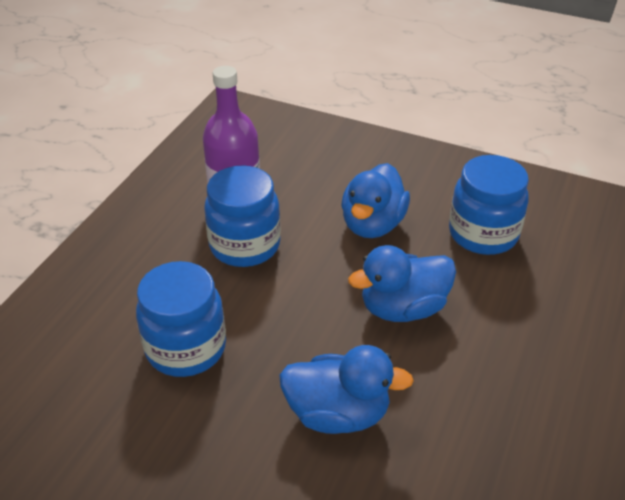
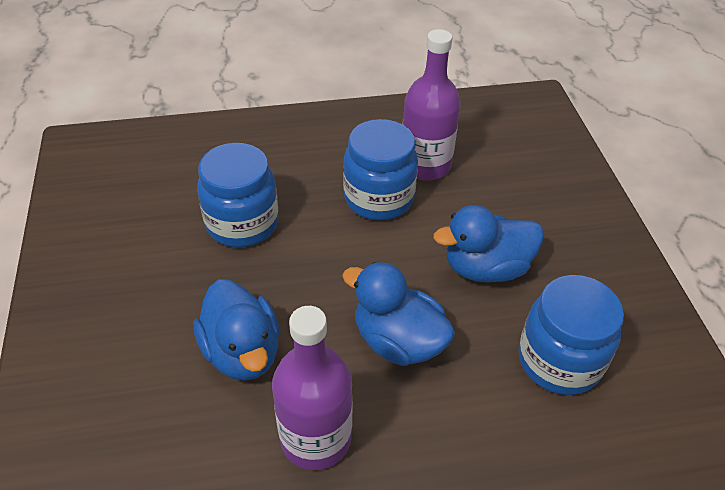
camera: 55 degrees right, 5 degrees up
(459, 402) = (315, 438): none -> purple bottle

